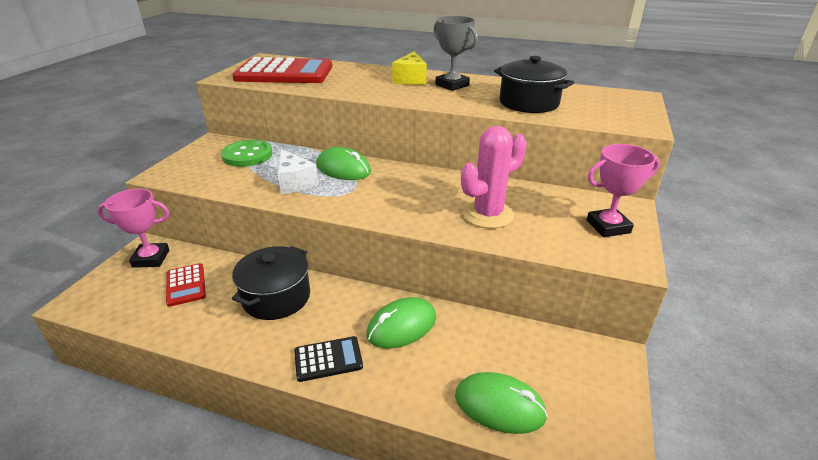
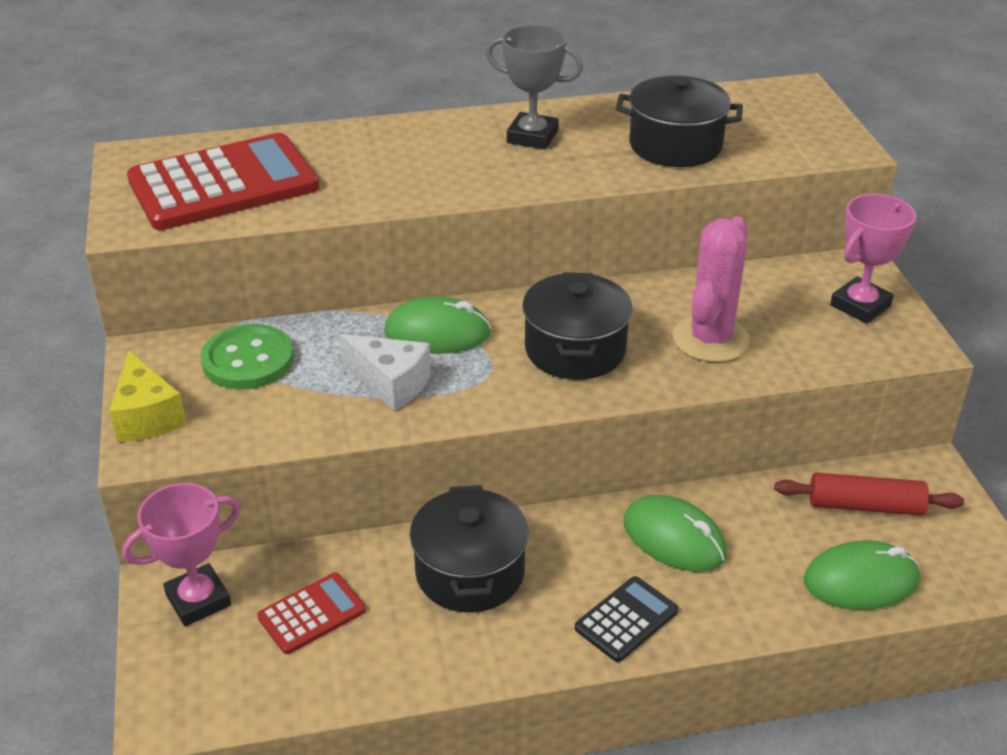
camera: 30 degrees left, 5 degrees up
(186, 285) = (312, 614): red calculator -> red calculator turned 75 degrees counterclockwise
(401, 326) = (674, 538): green mouse -> green mouse turned 75 degrees counterclockwise
(403, 196) = (575, 349): none -> black pot
(411, 79) = (455, 140): yellow cheese -> yellow cheese (147, 416)
(544, 359) = (865, 506): none -> red rolling pin

